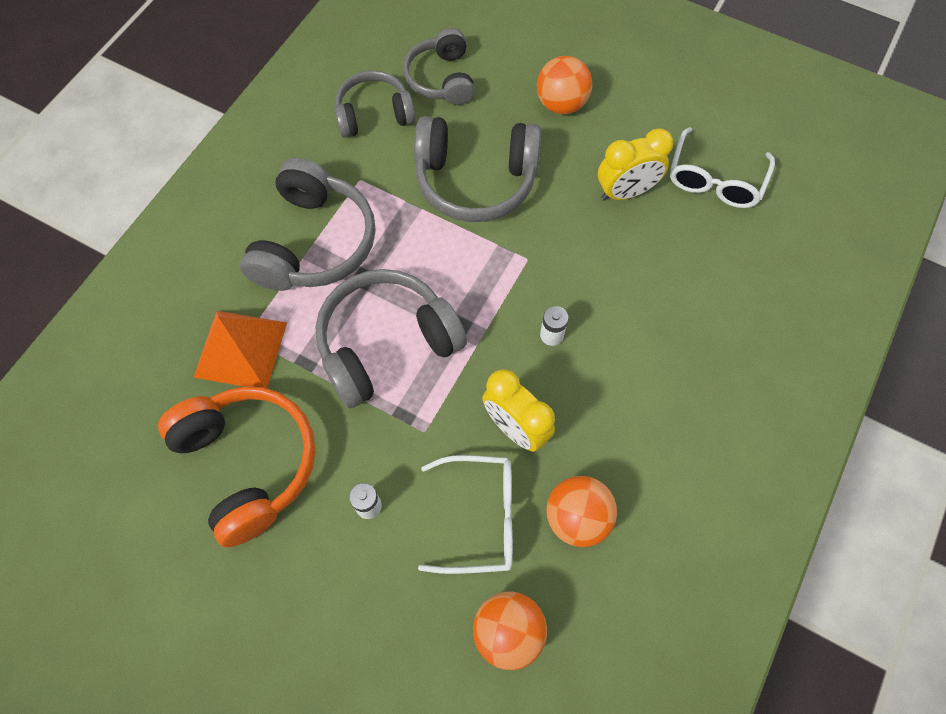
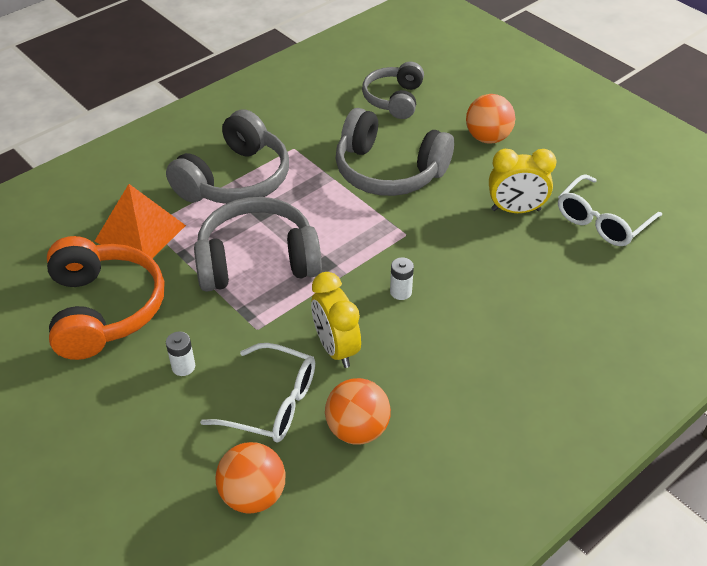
camera: 20 degrees right, 20 degrees down
(374, 114) = (327, 109): grey headphones -> none

